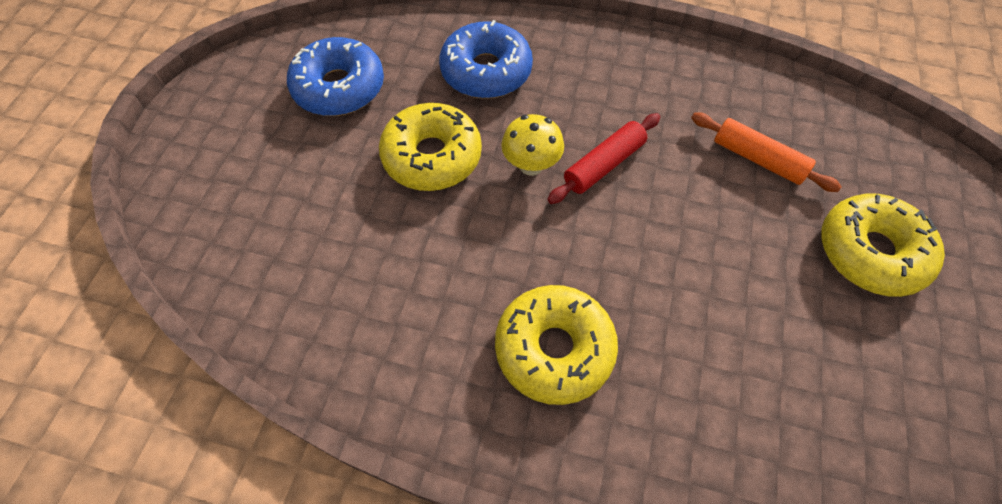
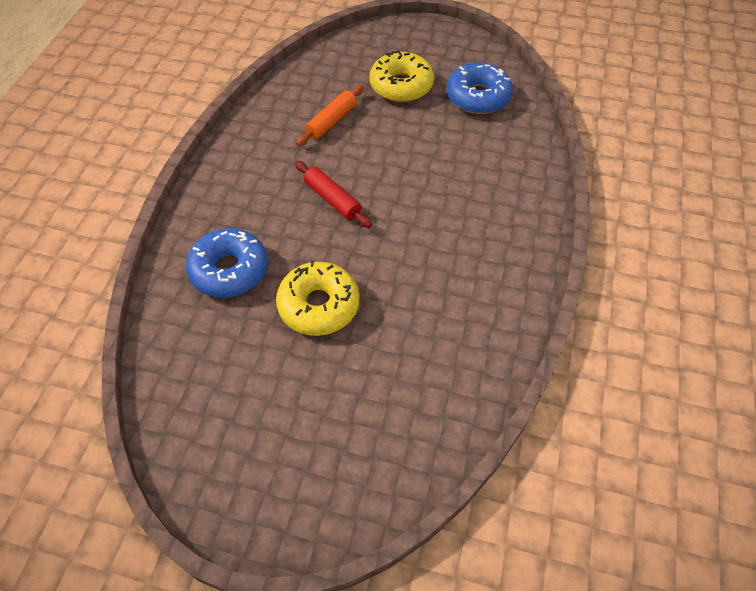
camera: 90 degrees left, 5 degrees down
(339, 88) = (233, 383): blue donut -> blue donut (478, 97)
(531, 165) = (331, 241): yellow mushroom -> none
(554, 349) = (475, 232): yellow donut -> none

